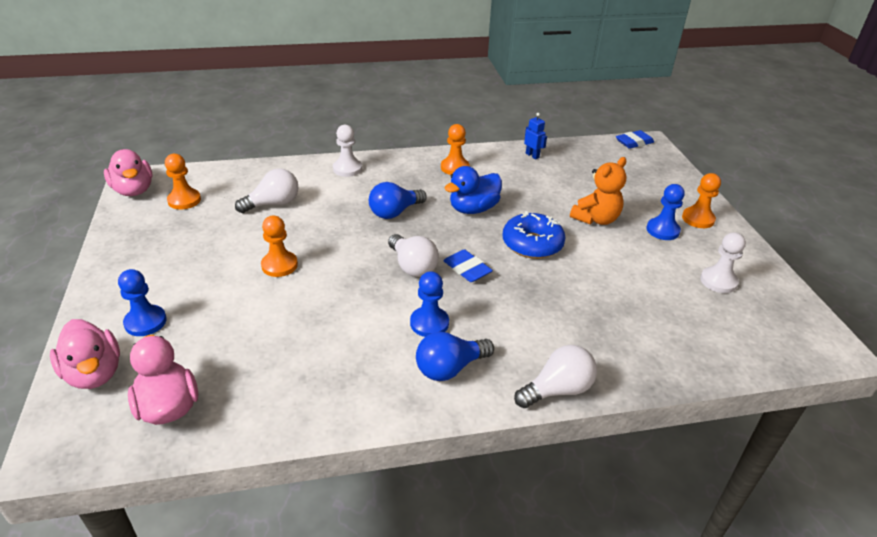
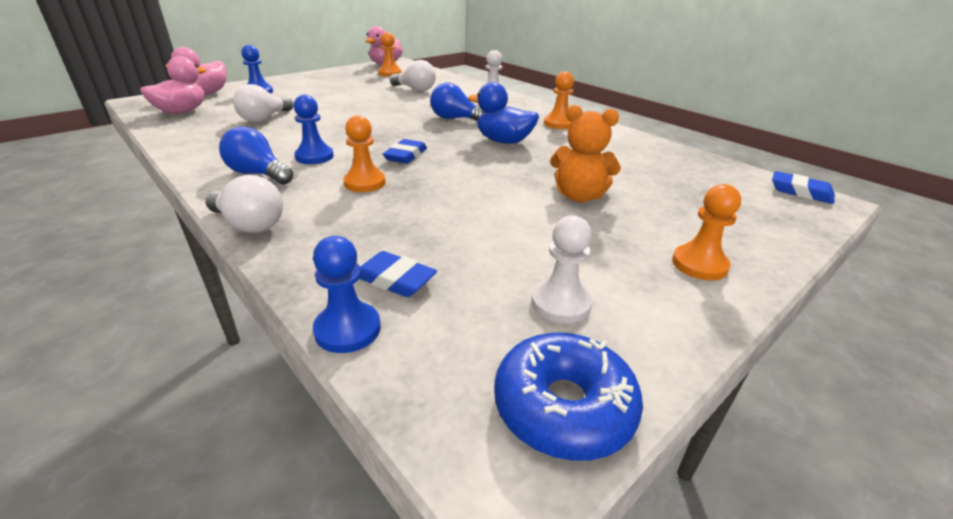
camera: 60 degrees right, 5 degrees down
(279, 265) = (345, 104): orange pawn -> orange pawn (365, 183)
(412, 266) = (387, 137): white light bulb -> white light bulb (264, 119)
(532, 155) = (645, 147): blue robot -> none
(532, 244) = (482, 174): blue donut -> blue donut (563, 407)
(662, 230) = (623, 241): blue pawn -> blue pawn (347, 329)
(671, 334) = (395, 279): none -> blue eraser

